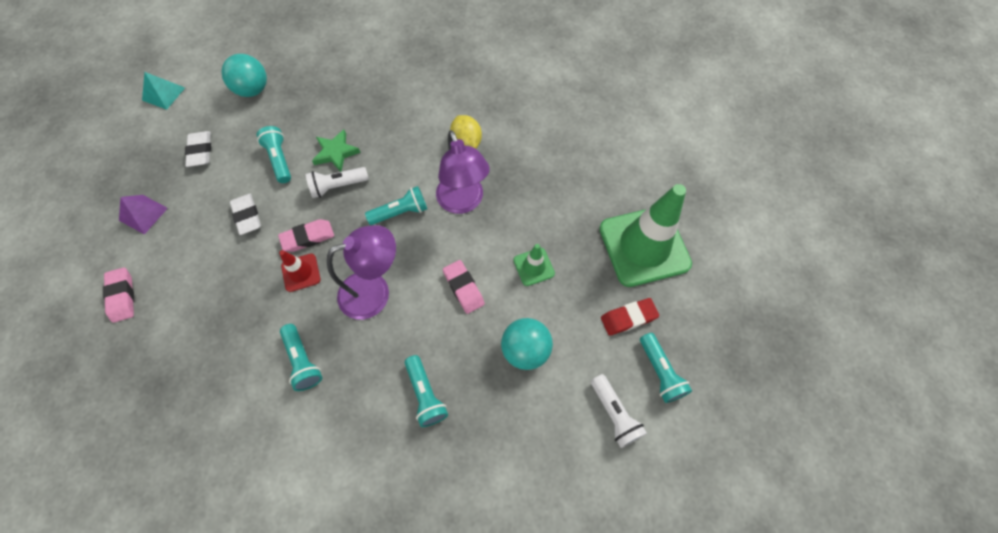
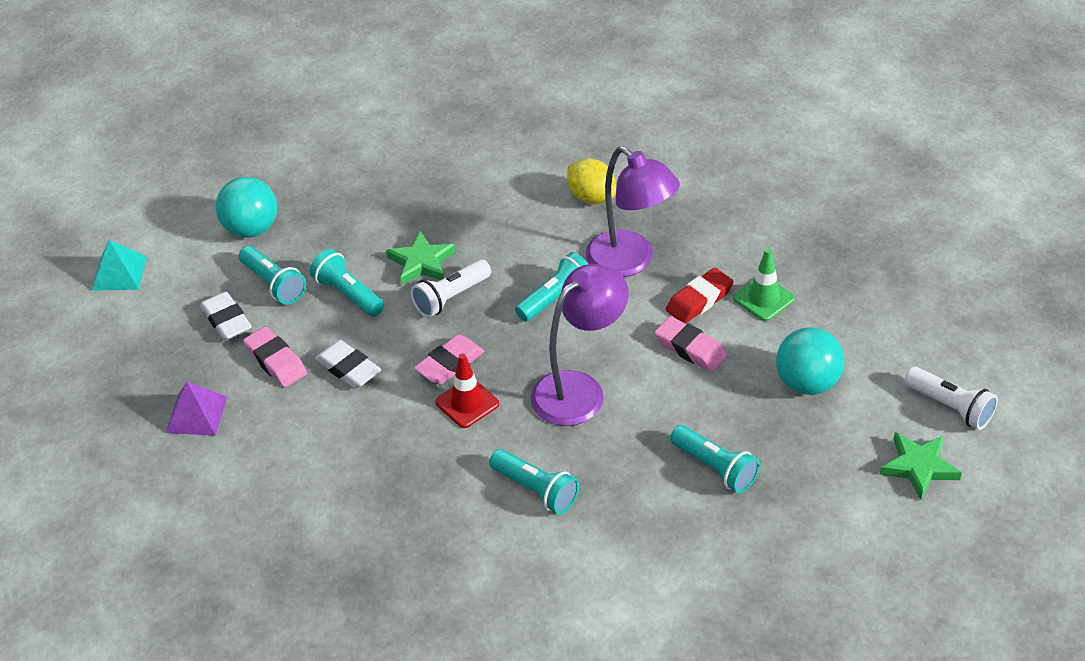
camera: 20 degrees left, 20 degrees down
(122, 296) = (236, 510): pink eraser -> pink eraser (276, 361)
(564, 457) = (919, 467): none -> green star
(628, 318) = (909, 311): red eraser -> red eraser (699, 300)
(644, 246) = (884, 235): green traffic cone -> none
(660, 372) = (977, 349): turquoise flashlight -> turquoise flashlight (274, 284)

